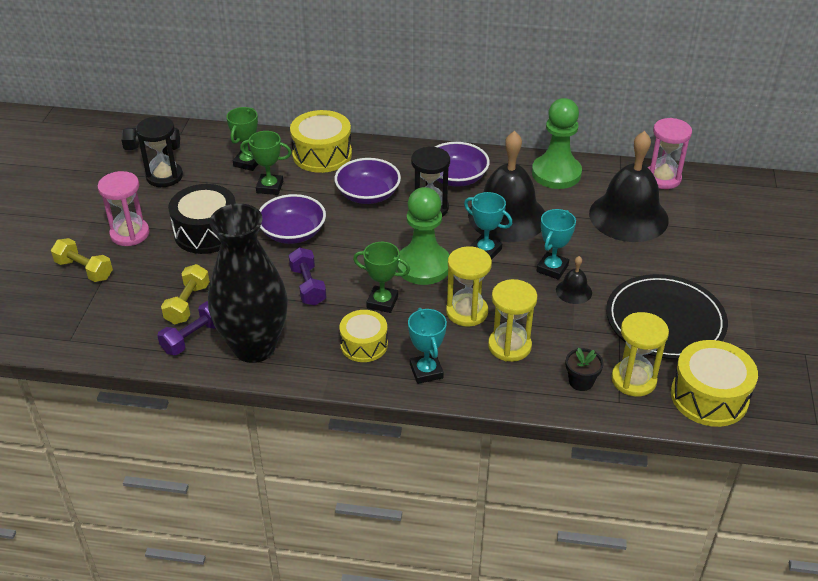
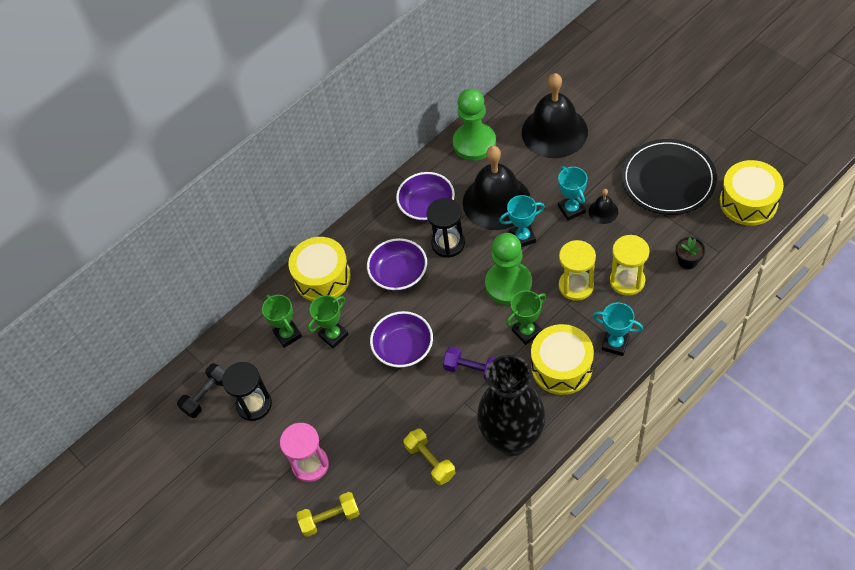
camera: 45 degrees left, 15 degrees up
(193, 338) = (472, 475): purple dumbbell -> none
(206, 232) = (354, 408): black drum -> none
(364, 345) = (561, 367): yellow drum -> yellow drum, size x1.54
(633, 380) = (706, 232): yellow hourglass -> none
(662, 178) = (531, 86): pink hourglass -> none

